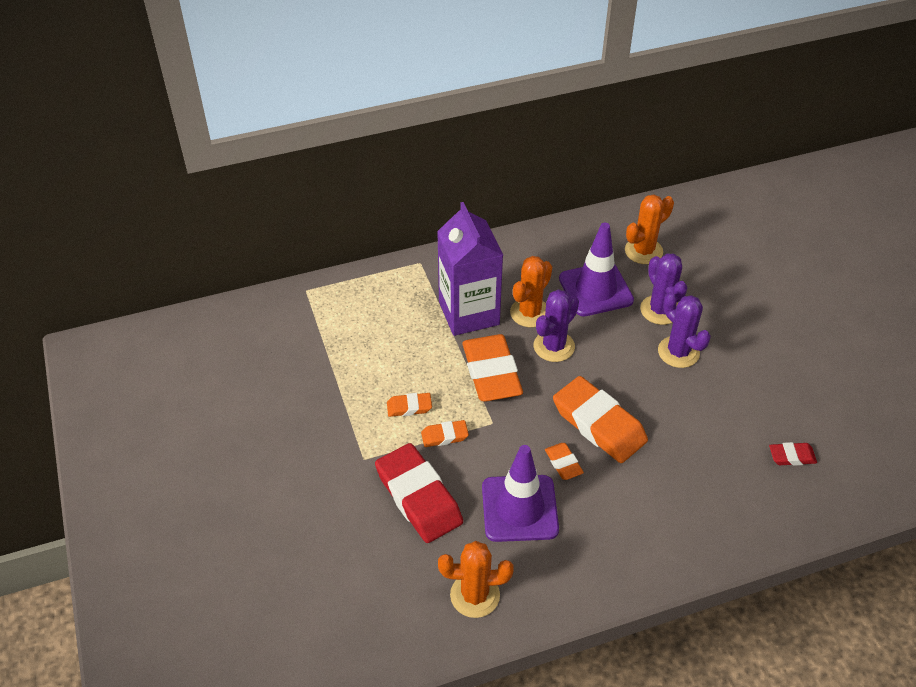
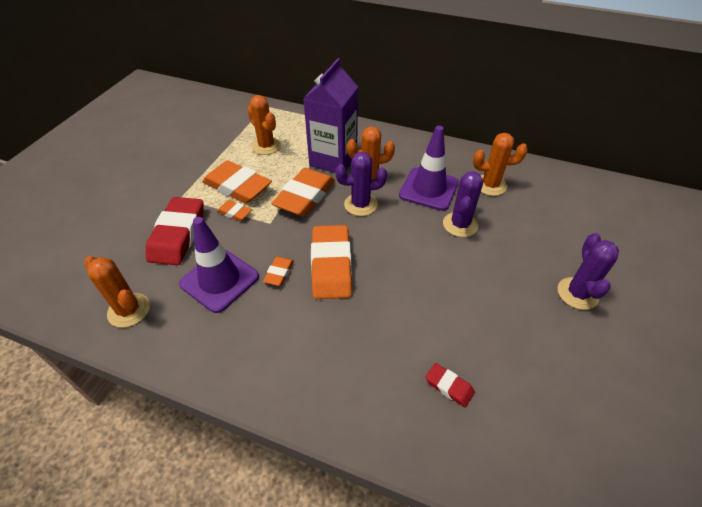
camera: 40 degrees right, 0 degrees up
(376, 341) = (266, 146): none -> orange cactus
(409, 407) = (237, 187): orange eraser -> orange eraser, size x2.12
(678, 352) = (442, 257): purple cactus -> purple cactus (577, 293)

